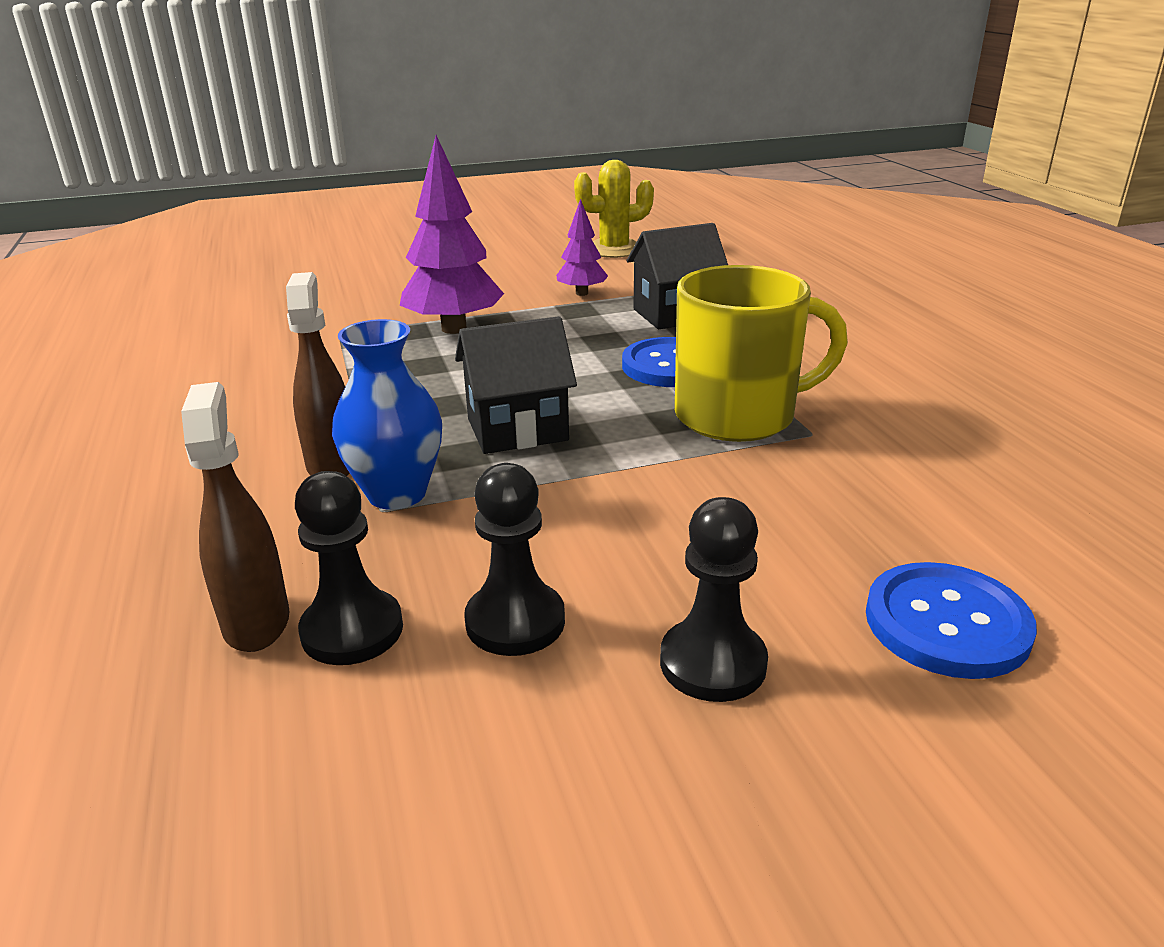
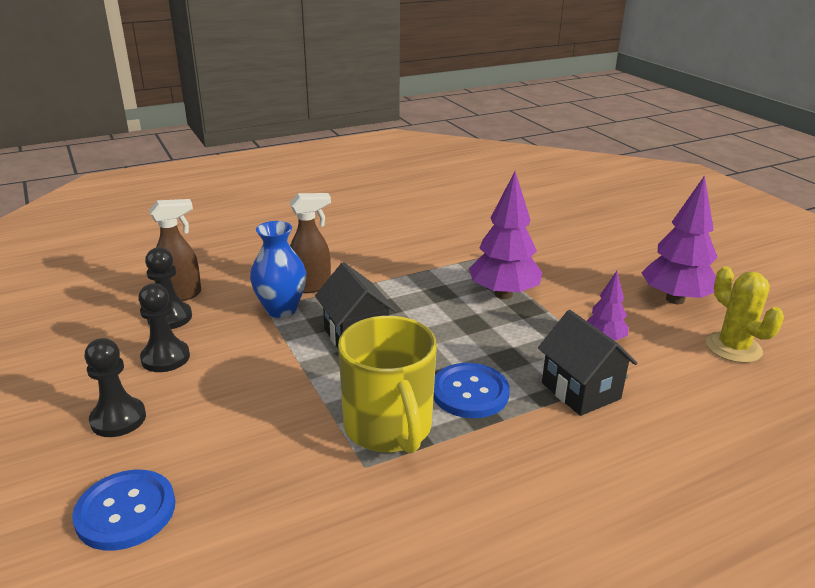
camera: 80 degrees right, 0 degrees up
(515, 255) = (675, 299): none -> purple tree

